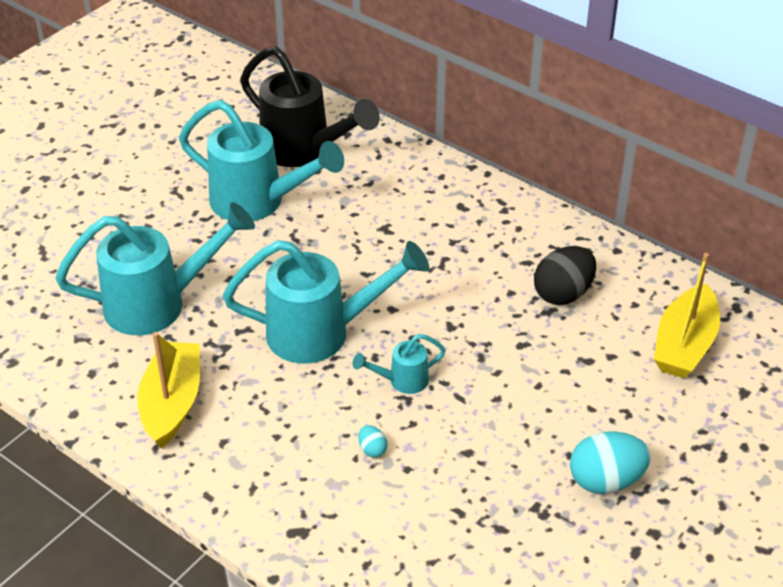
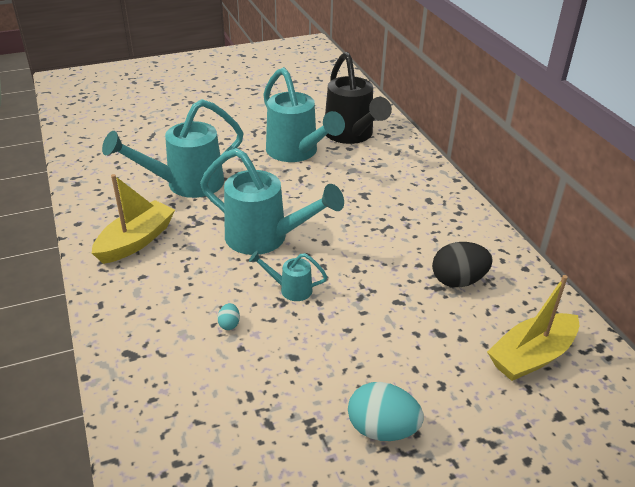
camera: 30 degrees right, 5 degrees down
(159, 304) = (185, 184): turquoise watering can -> turquoise watering can turned 135 degrees clockwise

